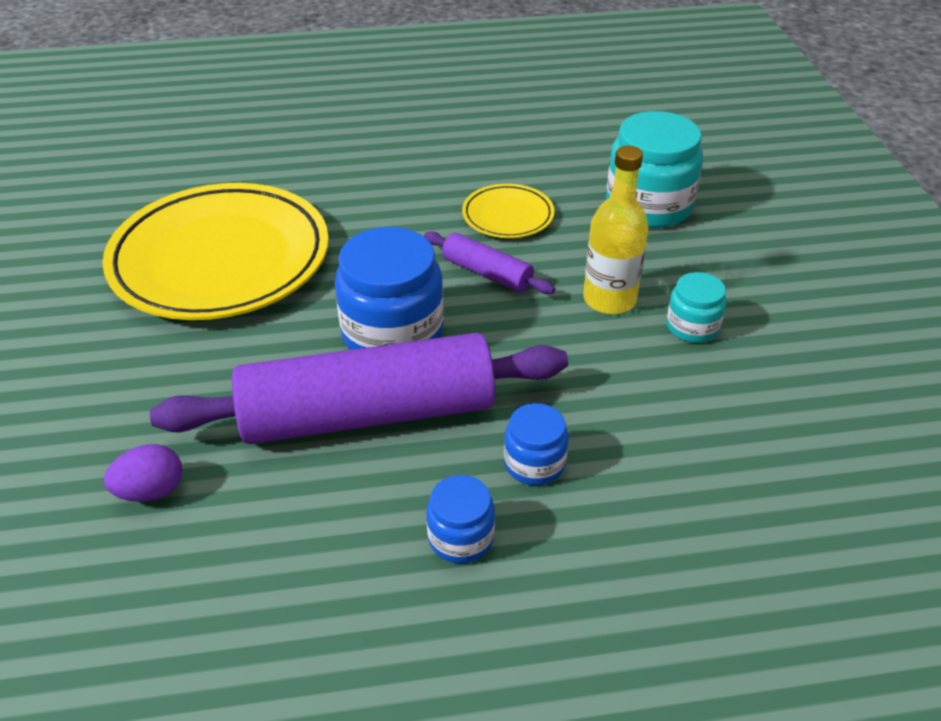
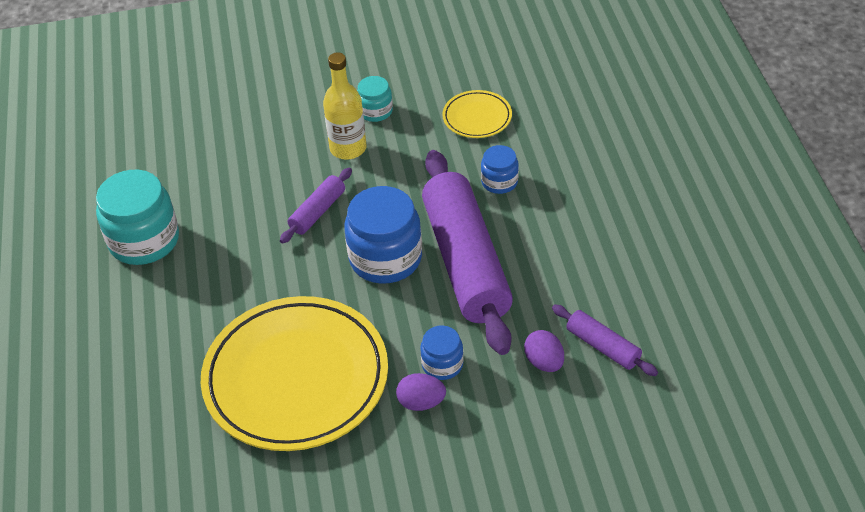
camera: 90 degrees left, 5 degrees up
(139, 360) = (421, 402): none -> purple egg
(151, 569) = (603, 346): none -> purple rolling pin
(461, 537) = (558, 210): blue jar -> blue jar (442, 364)
(508, 216) = (245, 203): yellow plate -> yellow plate (477, 117)
(648, 205) = (237, 126): turquoise jar -> turquoise jar (144, 240)

